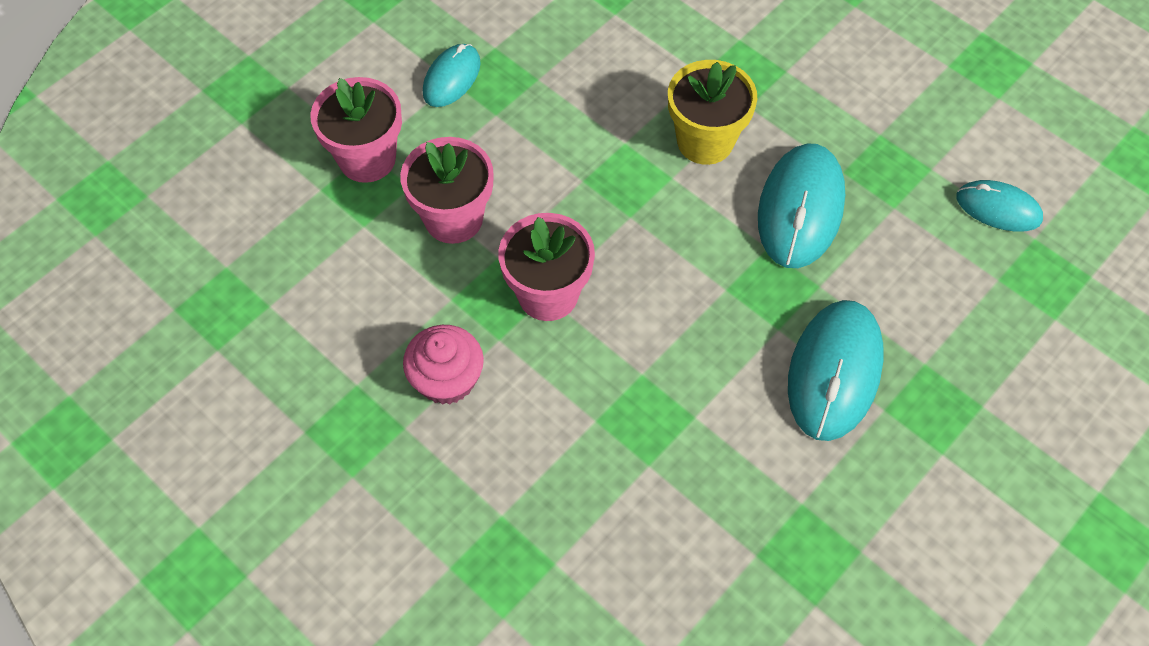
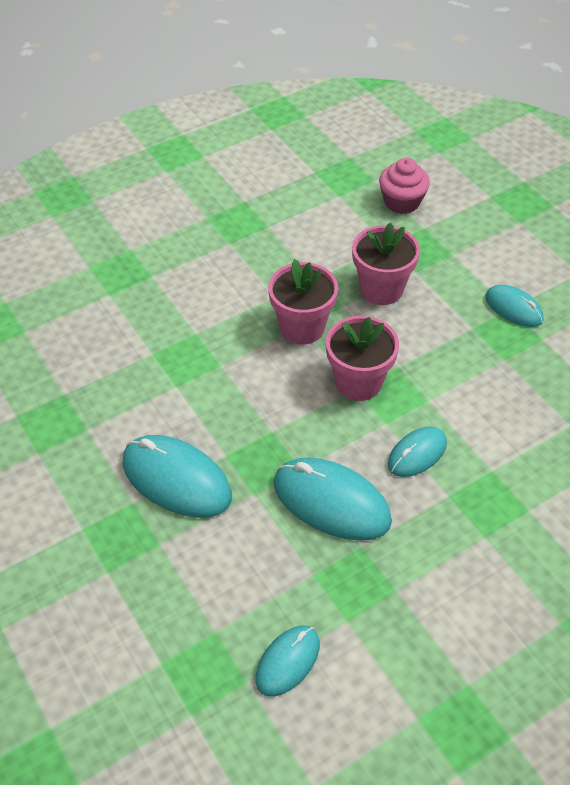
camera: 105 degrees right, 10 degrees down
(367, 159) = (445, 253): pink flower pot -> pink flower pot (358, 382)
(447, 379) = (255, 266): pink cupcake -> pink cupcake (402, 202)
(705, 141) = (417, 454): yellow flower pot -> turquoise mouse

